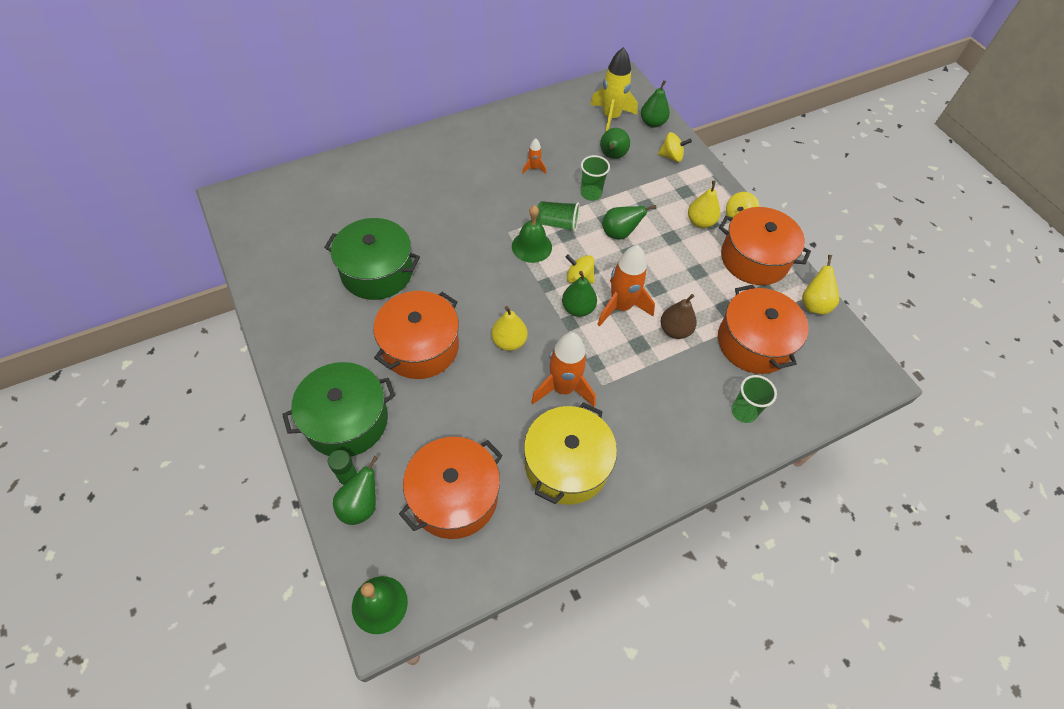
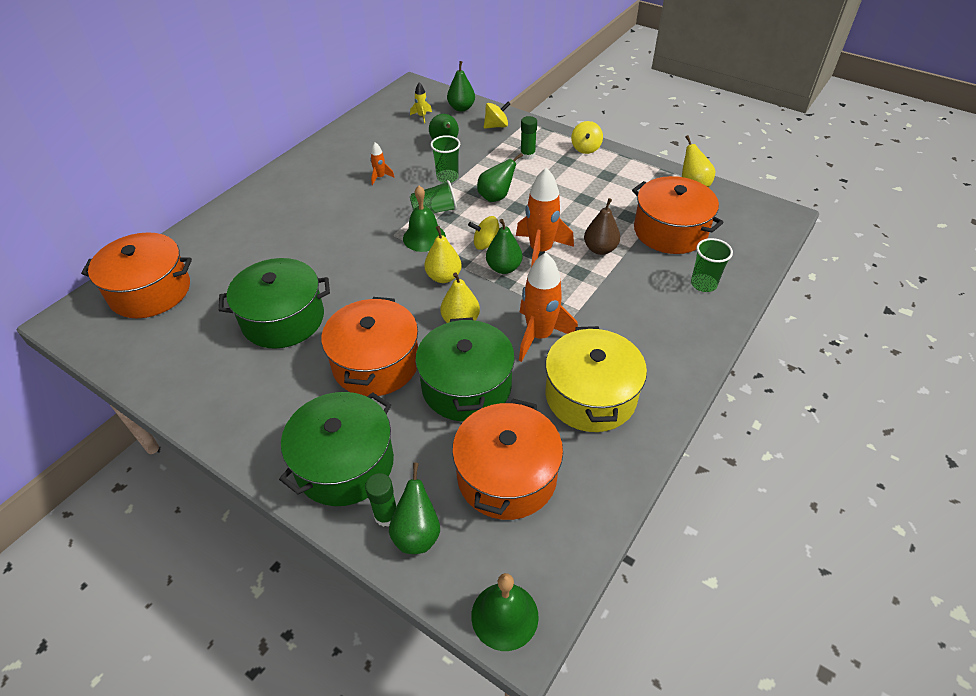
camera: 25 degrees left, 10 degrees down
(475, 403) = (466, 386): none -> green pot
(611, 118) = (422, 116): yellow rocket -> yellow rocket, size x0.46
(678, 201) = (527, 155): none -> green glue stick
(700, 222) = (557, 163): yellow pear -> yellow pear (443, 277)
(754, 259) = (622, 172): orange pot -> orange pot (150, 291)

